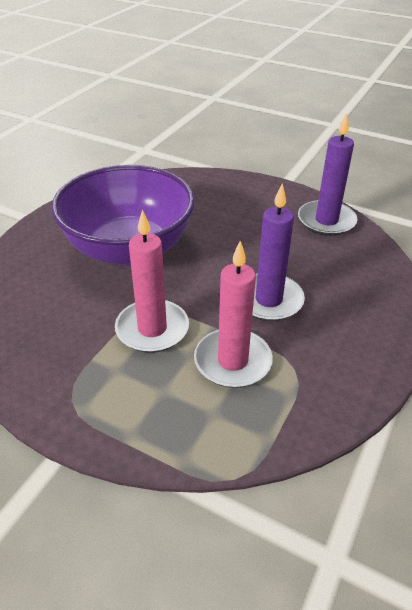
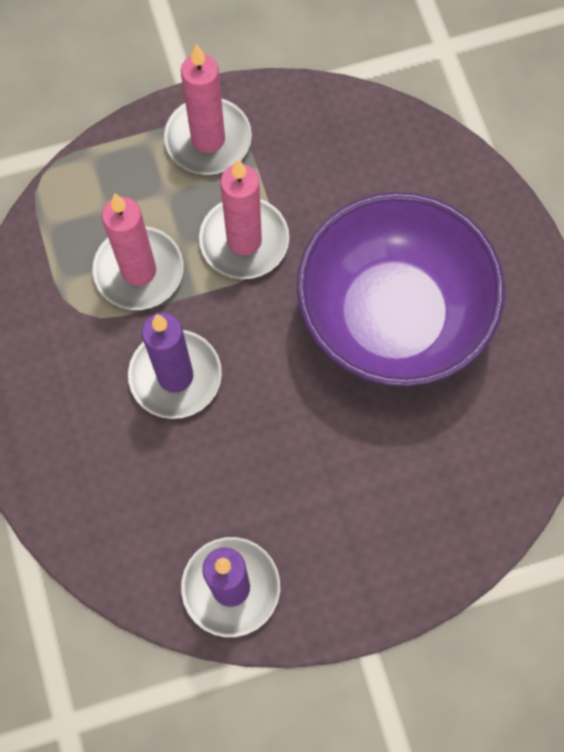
camera: 135 degrees right, 30 degrees up
(95, 399) = (208, 139): none -> pink candle

